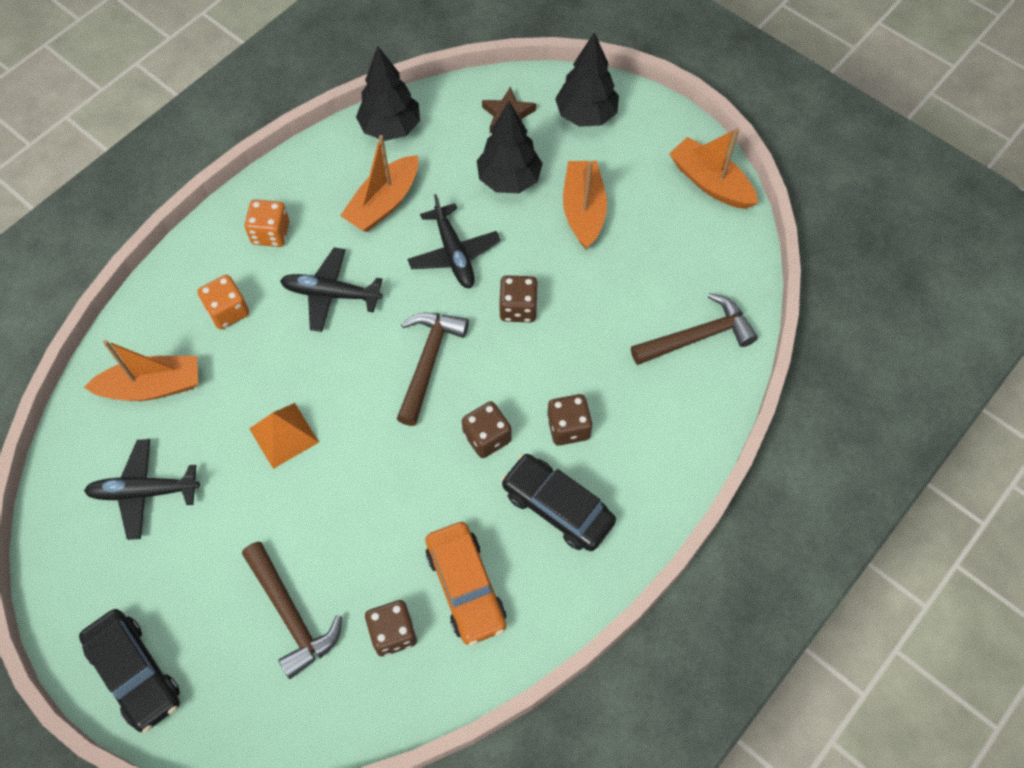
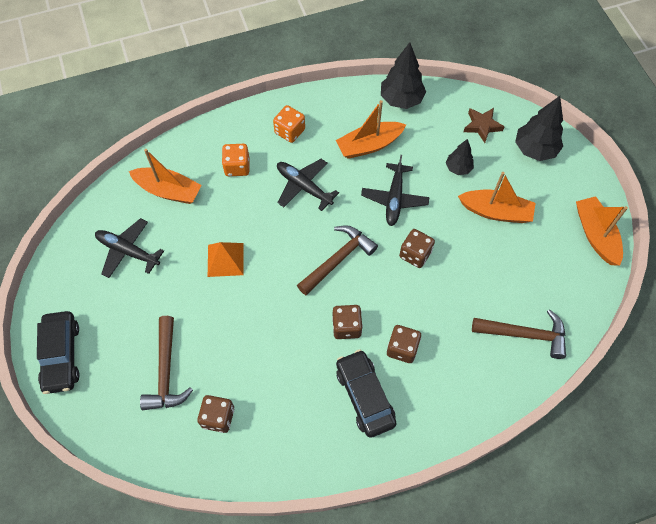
camera: 30 degrees right, 0 degrees up
(465, 587) = (278, 414): orange car -> none
(509, 180) = (458, 168): black tree -> black tree, size x0.59
(583, 210) = (496, 212): orange boat -> orange boat turned 75 degrees clockwise

